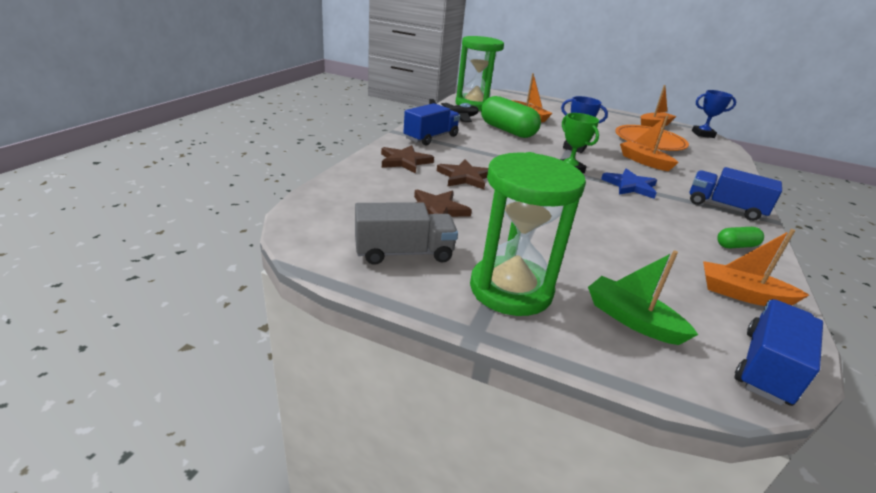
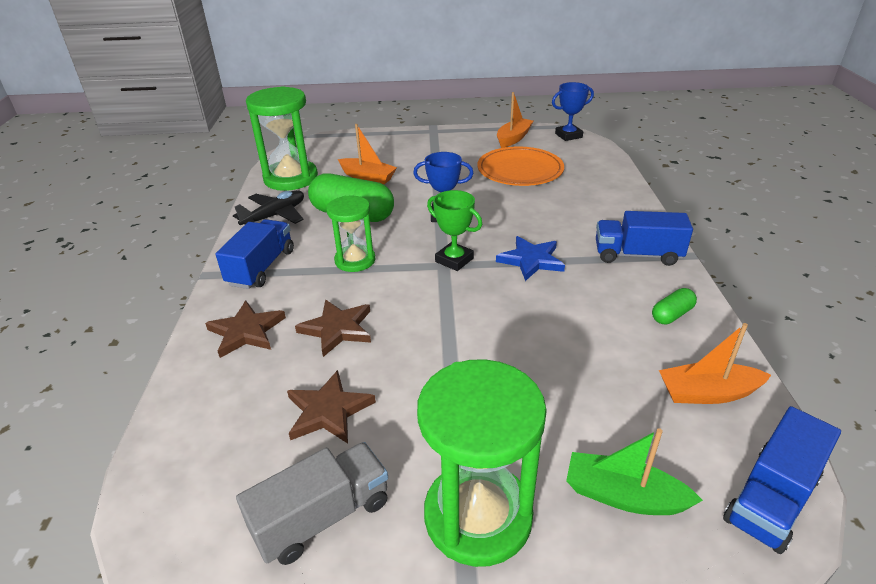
camera: 20 degrees left, 5 degrees up
(496, 151) = (355, 260): none -> green hourglass
(644, 161) = (528, 210): orange boat -> none
(766, 367) = (771, 499): blue truck -> blue truck turned 150 degrees counterclockwise

